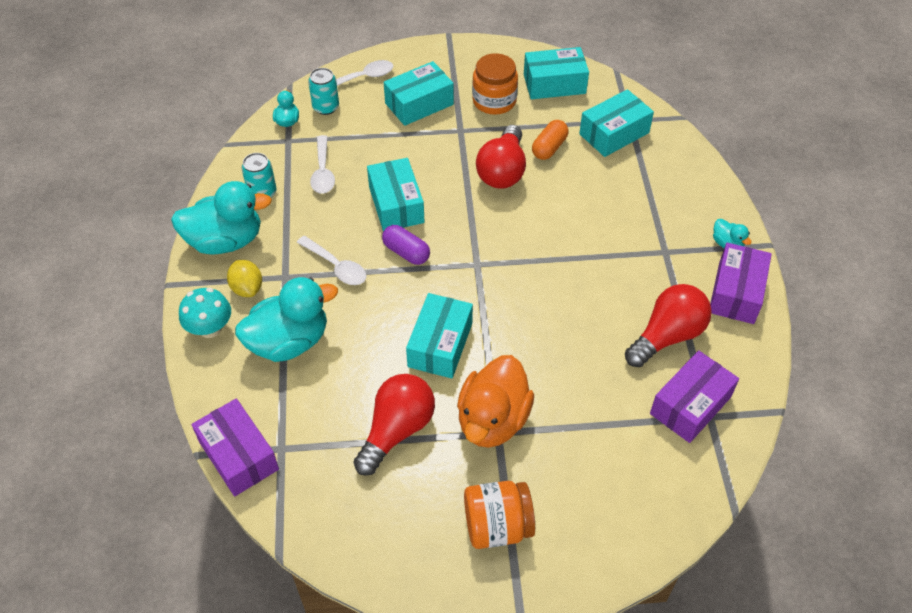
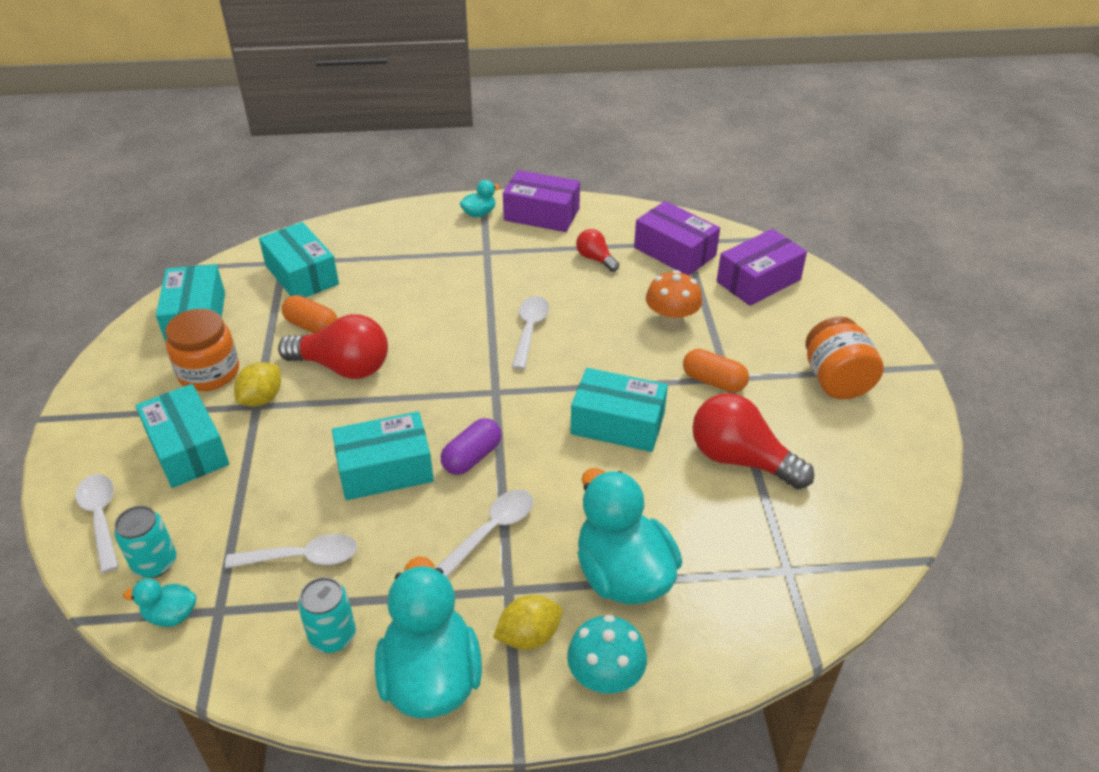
camera: 90 degrees left, 10 degrees down
(238, 455) = (808, 616): purple box -> purple box (758, 281)
(467, 132) = (262, 398): none -> yellow lemon
(493, 420) = (713, 381): orange duck -> orange capsule
(555, 285) = (530, 330): none -> white spoon
(576, 393) = (671, 321): none -> orange mushroom
(667, 336) = (595, 259): red light bulb -> red light bulb, size x0.52

